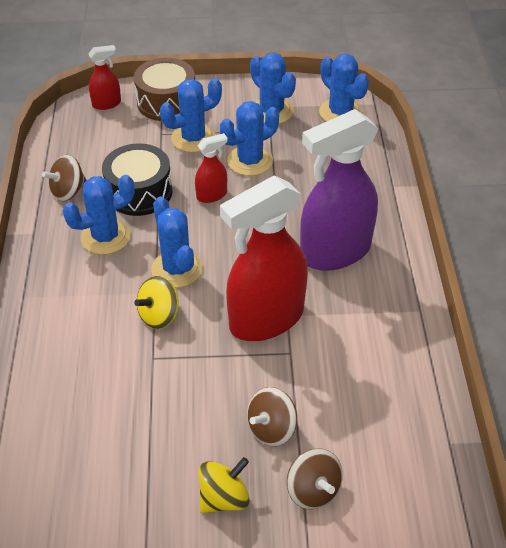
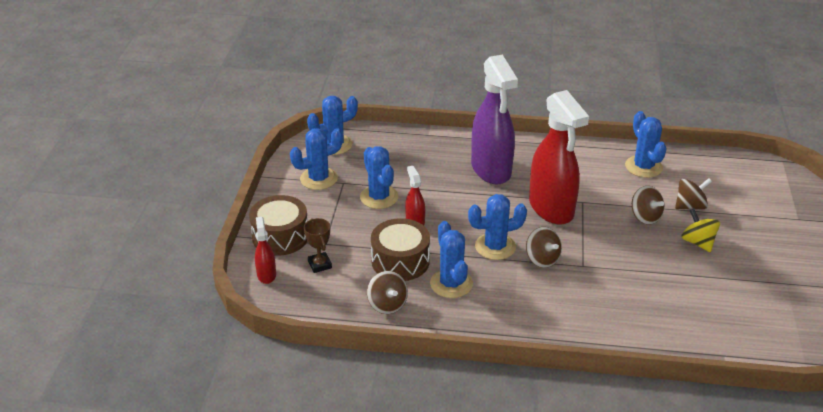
camera: 80 degrees left, 10 degrees down
(126, 135) = (319, 265): none -> brown trophy
(139, 192) = (400, 261): black drum -> brown drum
(159, 315) = (542, 259): yellow spinning top -> brown spinning top
(193, 138) = (339, 225): blue cactus -> blue cactus (643, 167)

